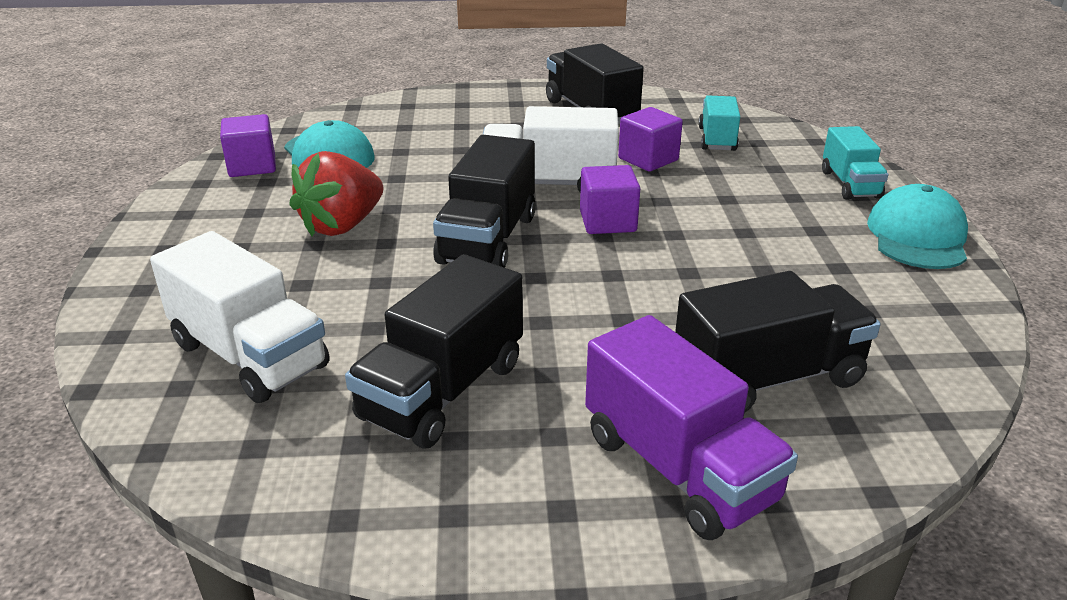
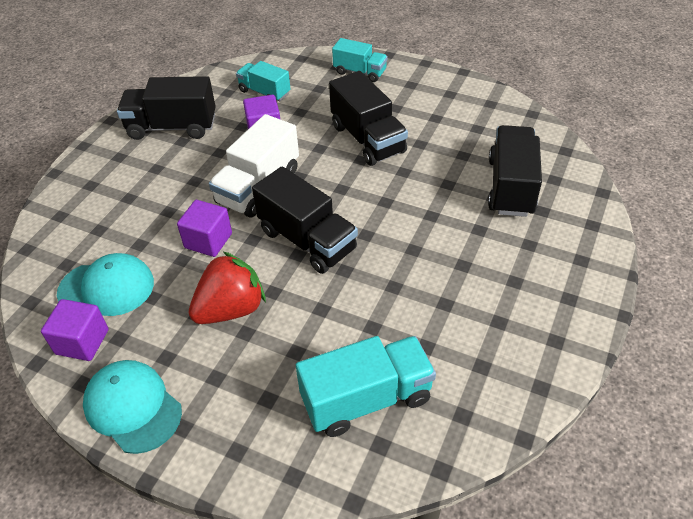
camera: 60 degrees left, 15 degrees up
(250, 355) = (366, 399): white truck -> turquoise truck
(342, 225) = (231, 309): red strawberry -> red strawberry turned 105 degrees counterclockwise
(442, 391) = (455, 313): black truck -> black truck (368, 139)
(608, 222) = (327, 180): purple cube -> purple cube (208, 240)
(678, 468) = (559, 246): purple truck -> none
(917, 236) = (426, 78): turquoise cap -> turquoise cap (133, 407)

